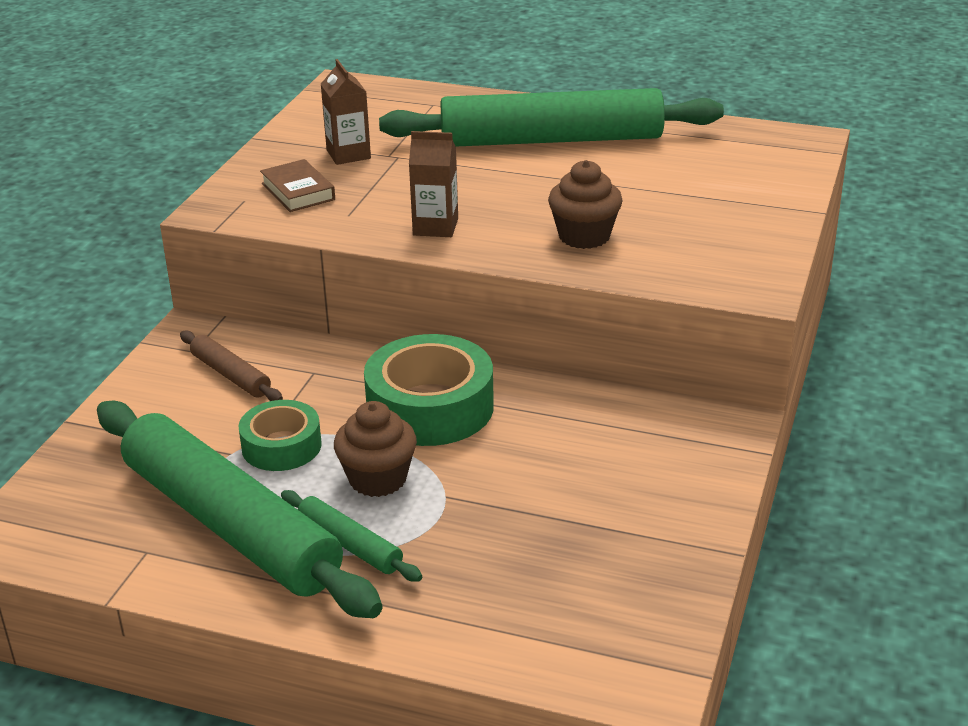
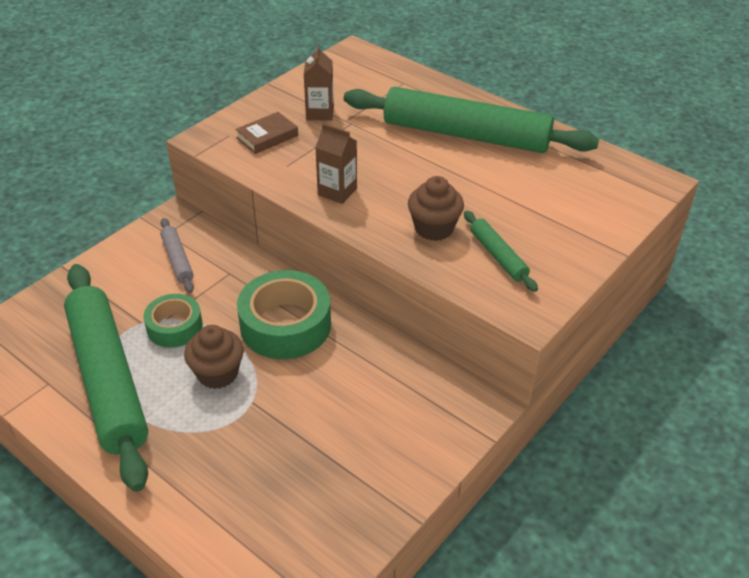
camera: 20 degrees right, 10 degrees up
(231, 375) = (177, 260): brown rolling pin -> grey rolling pin
(298, 191) = (267, 137): brown book -> brown book turned 60 degrees clockwise
(350, 545) = (169, 421): green rolling pin -> green rolling pin (498, 256)

